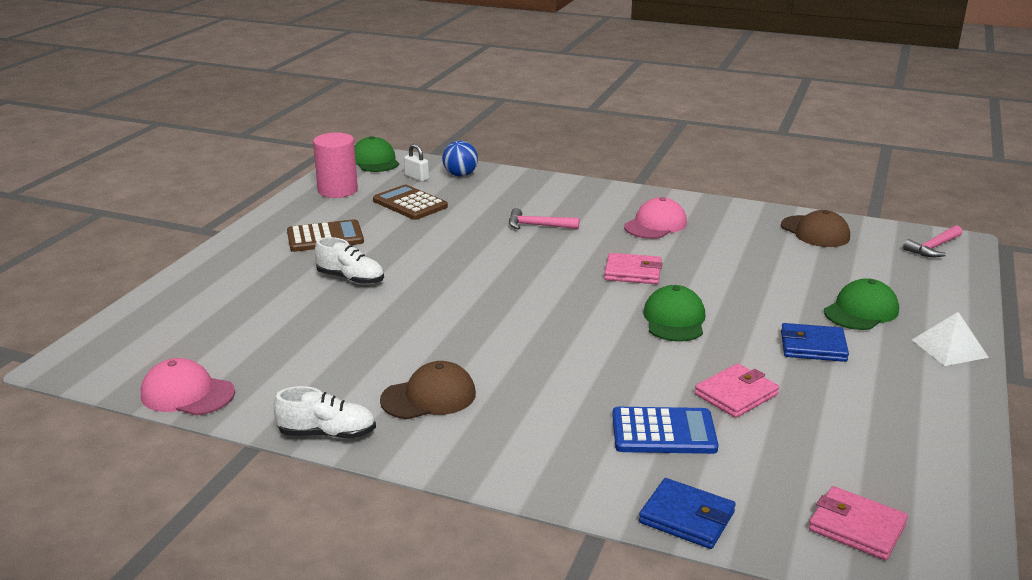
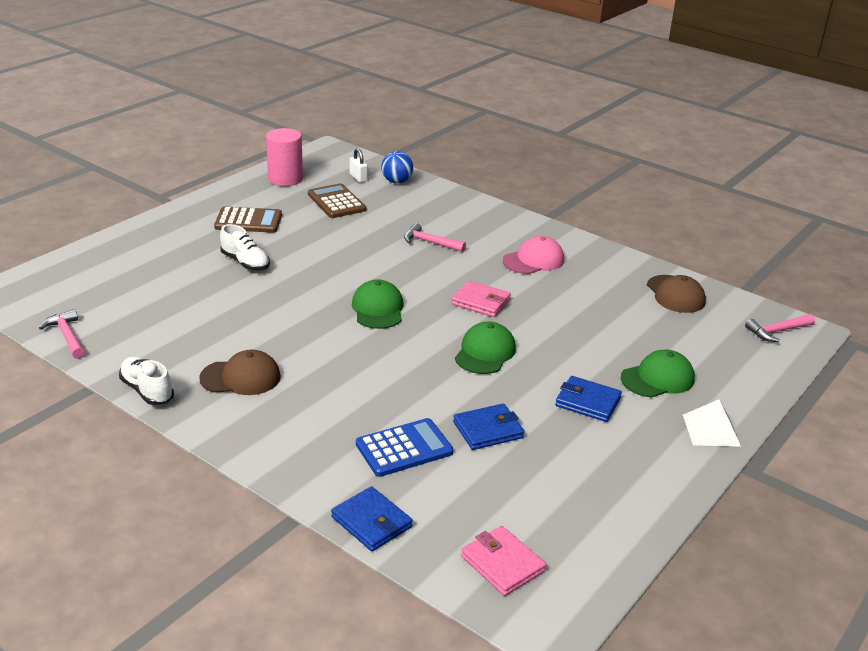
camera: 15 degrees right, 5 degrees up
(187, 394) = (67, 336): pink cap -> pink hammer
(327, 434) = (147, 391): white shoe -> white shoe turned 150 degrees counterclockwise
(375, 161) = (333, 155): green cap -> green cap (378, 309)
(663, 432) = (404, 448): blue calculator -> blue calculator turned 45 degrees counterclockwise
(736, 394) = (488, 430): pink wallet -> blue wallet

